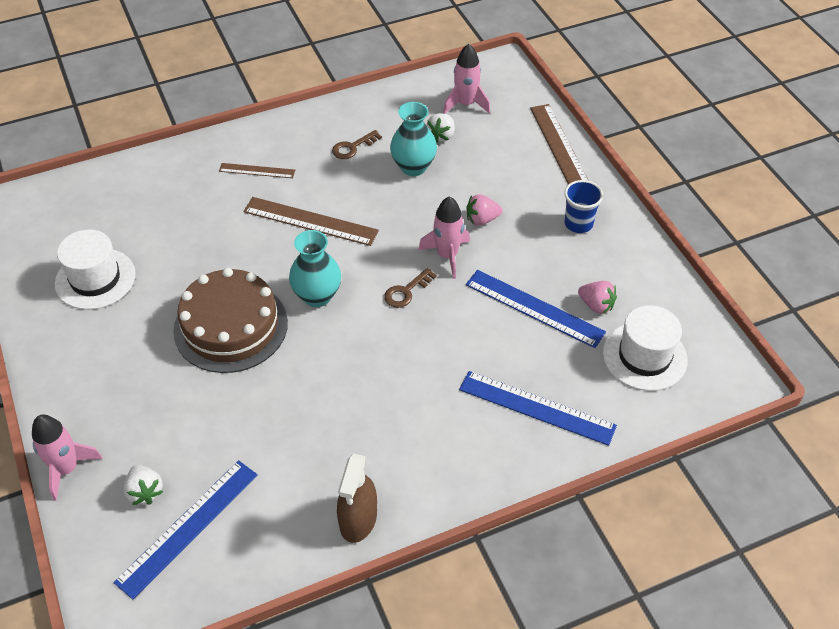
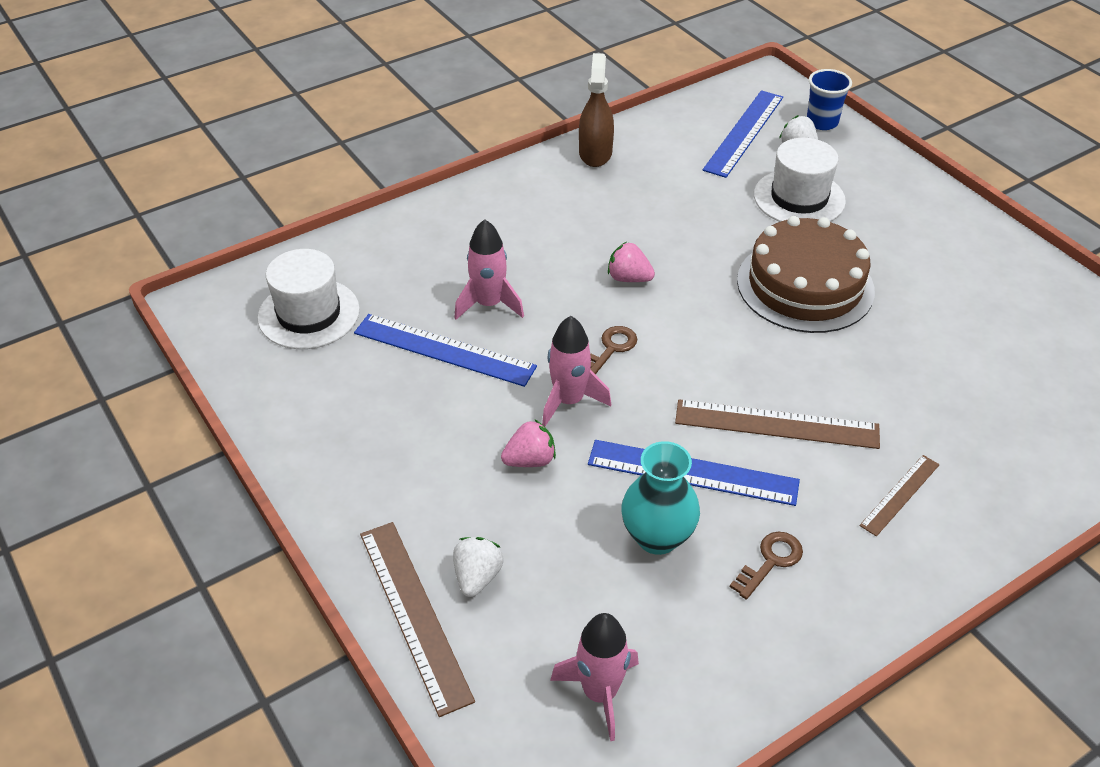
camera: 170 degrees right, 5 degrees down
(67, 469) = (882, 155): pink rocket -> pink rocket (489, 304)
(95, 279) = (1003, 315): white hat -> white hat (799, 198)
(257, 170) = (900, 495): brown ruler -> brown ruler turned 45 degrees counterclockwise
(317, 296) = (720, 330): turquoise vase -> none
(441, 136) = (627, 609): white strawberry -> white strawberry (477, 577)
(536, 408) = (435, 251): blue ruler -> blue ruler (692, 472)
(578, 224) = (385, 473): blue cup -> blue cup (822, 122)
(596, 305) = (364, 363): pink strawberry -> pink strawberry (629, 278)

